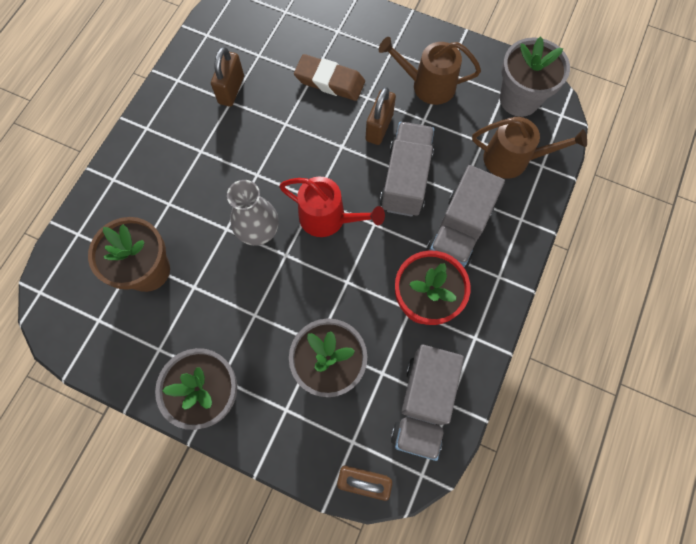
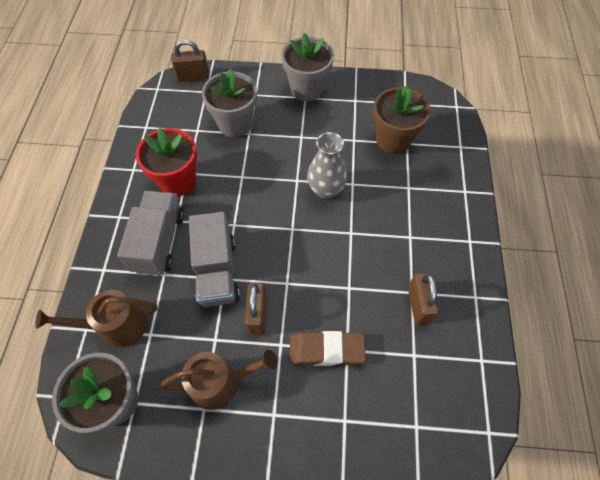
camera: 160 degrees right, 10 degrees down
(328, 218) = (274, 217): red watering can -> none
(423, 404) = (164, 121): grey truck -> none

